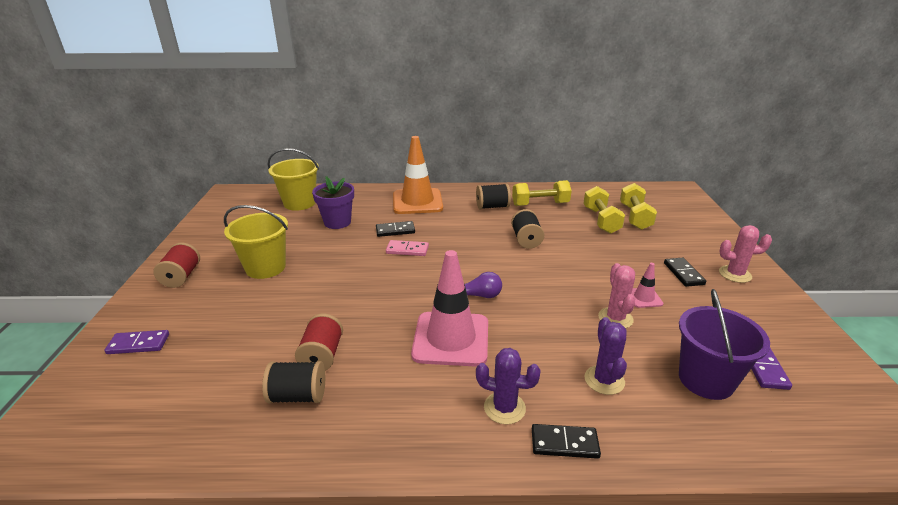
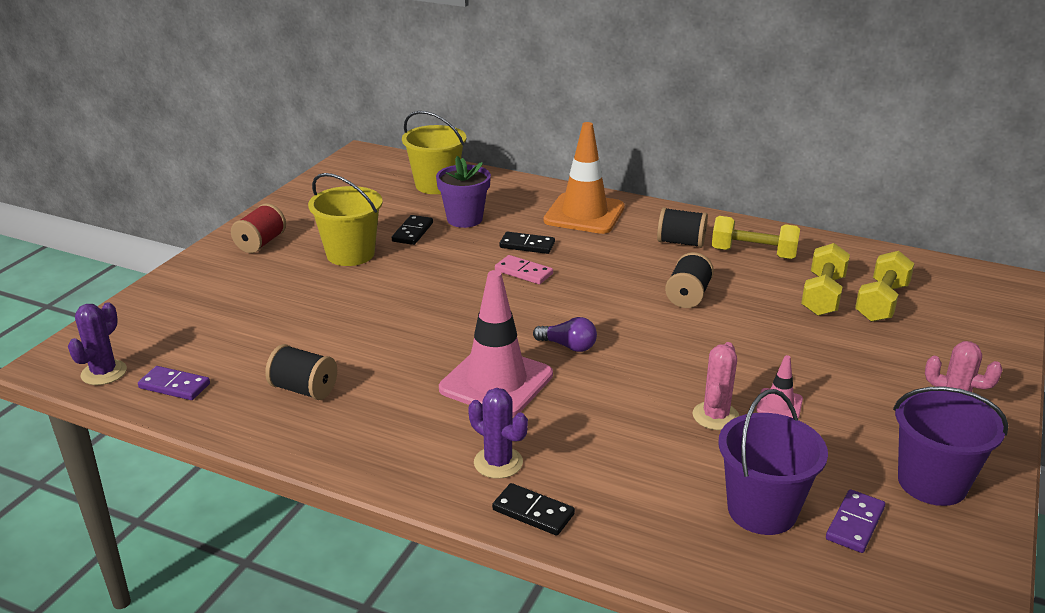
camera: 25 degrees right, 0 degrees up
(138, 344) = (189, 301): purple domino -> purple domino (174, 386)
(322, 356) = (350, 360): red spool -> none
(604, 380) = (634, 472): purple cactus -> purple cactus (104, 373)
(683, 274) = (871, 392): black domino -> black domino (412, 232)
(772, 323) = (932, 483): none -> purple bucket

